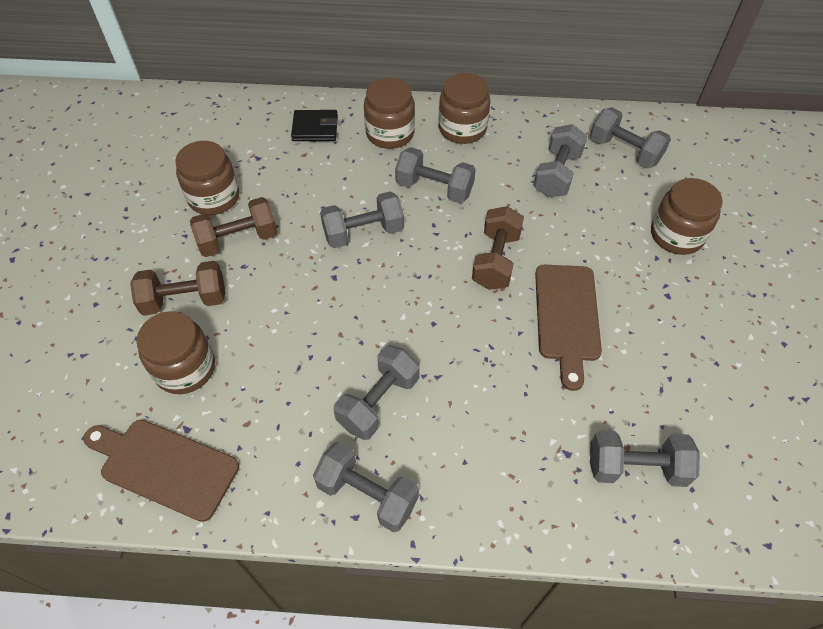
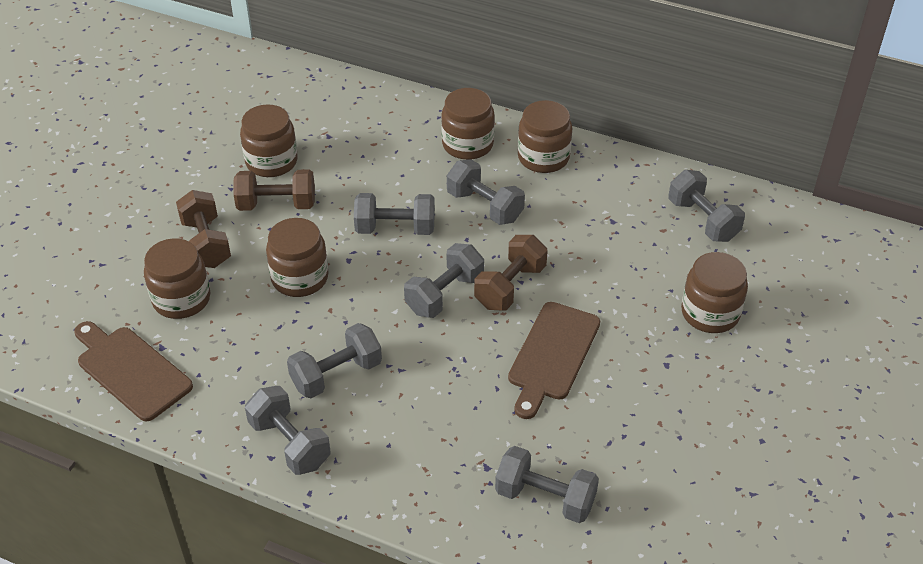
camera: 20 degrees right, 10 degrees down
(185, 300) = (206, 243): brown dumbbell -> brown dumbbell turned 60 degrees clockwise
(295, 309) = (300, 278): none -> brown jar
(315, 128) = (396, 122): black wallet -> none
(557, 174) = (617, 224): grey dumbbell -> grey dumbbell (444, 294)

